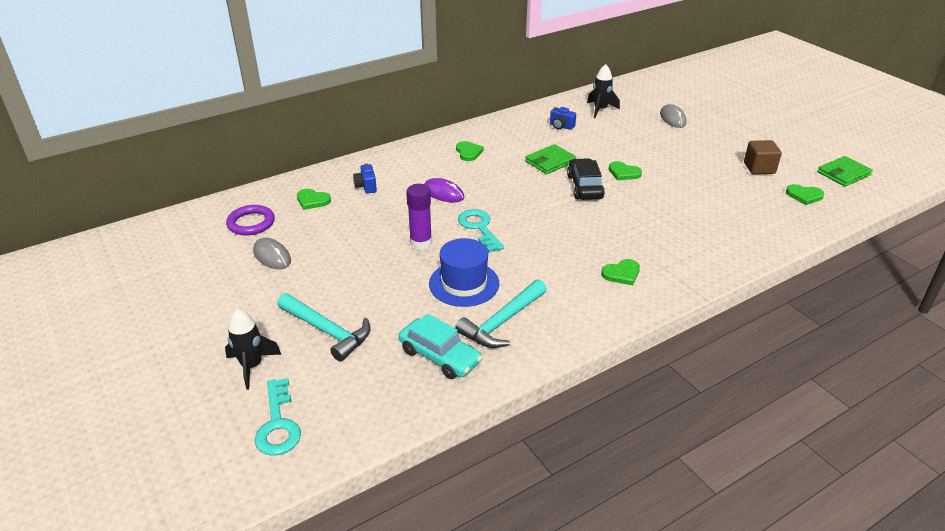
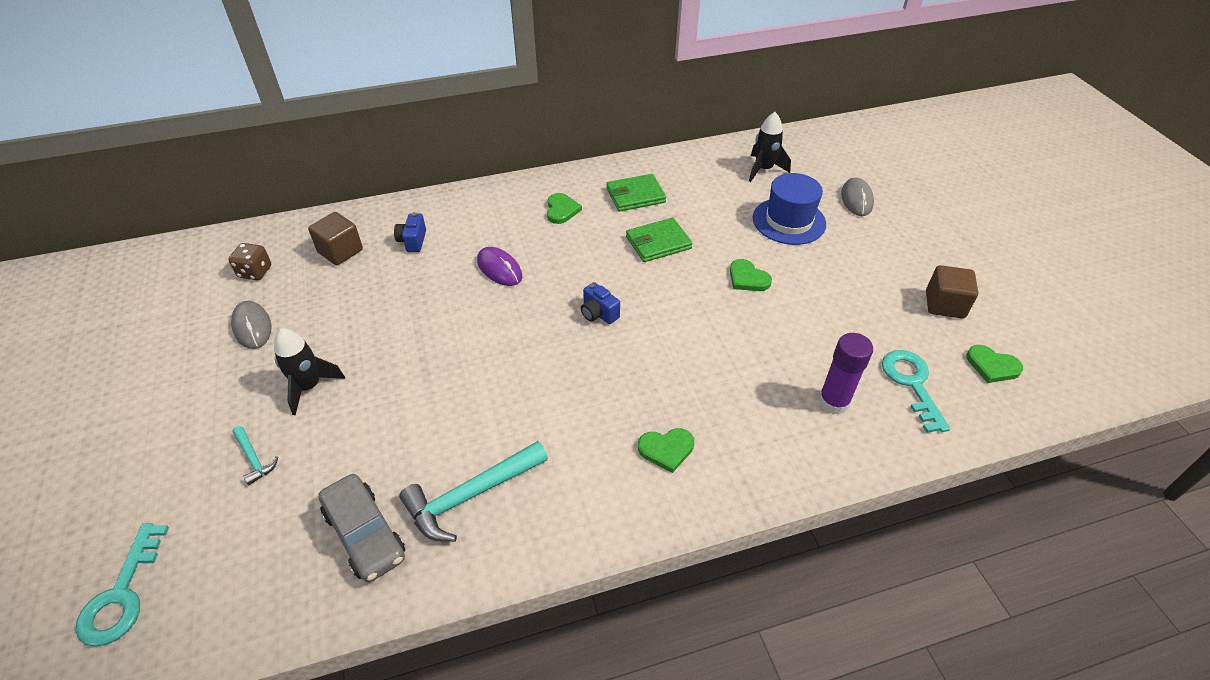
camera: 15 degrees right, 10 degrees up
(251, 223) = (255, 272): purple ring -> brown dice
(252, 366) = (142, 493): black rocket -> black rocket (309, 387)
(312, 200) = (340, 251): green heart -> brown cube
(327, 331) = (254, 459): turquoise hammer -> turquoise hammer, size x0.50
(421, 242) = (434, 342): purple glue stick -> purple glue stick (833, 402)
(439, 356) = (365, 534): turquoise car -> grey car
(464, 283) = (454, 420): blue hat -> blue hat (789, 221)
(479, 228) = (517, 333): turquoise key -> turquoise key (912, 384)
(561, 126) = (699, 188): blue camera -> blue camera (598, 313)
(584, 187) = (684, 292): black car -> none
(843, 174) = (1070, 338): green wallet -> green wallet (635, 195)

